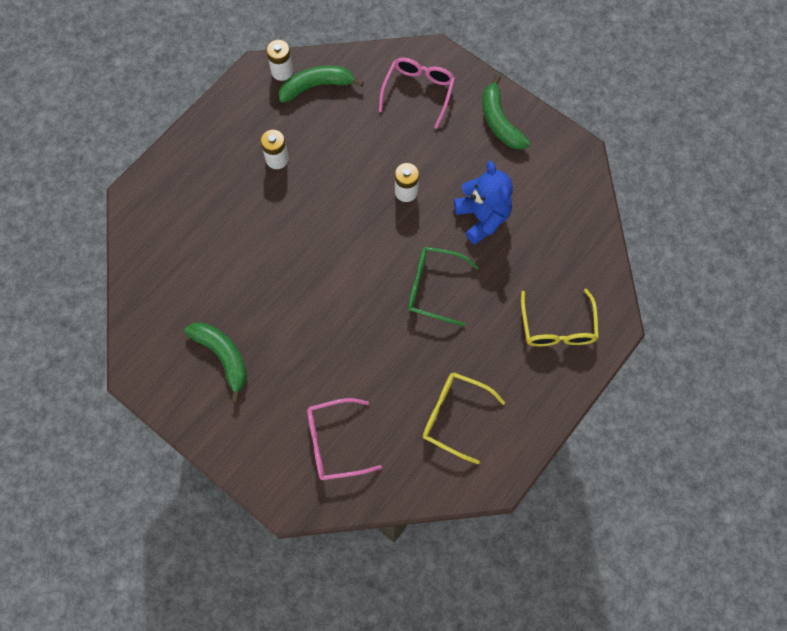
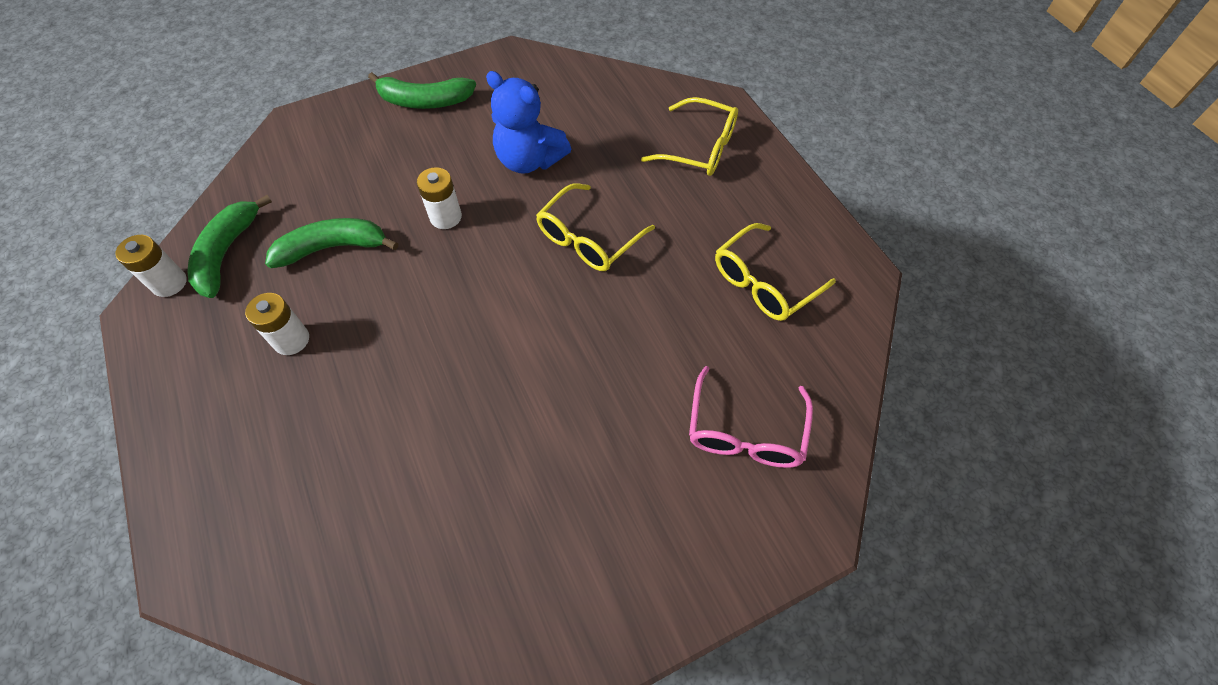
camera: 65 degrees left, 10 degrees down
(223, 357) = (545, 535): green banana -> green banana (333, 247)
(418, 91) = (326, 155): pink glasses -> none
(433, 288) = (588, 239): green glasses -> yellow glasses
(482, 217) = (529, 160): blue teddy bear -> blue teddy bear turned 150 degrees counterclockwise

